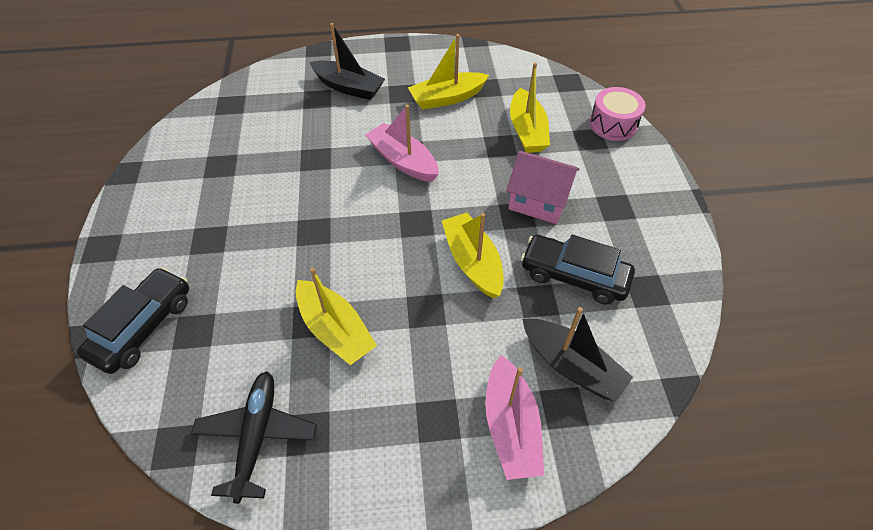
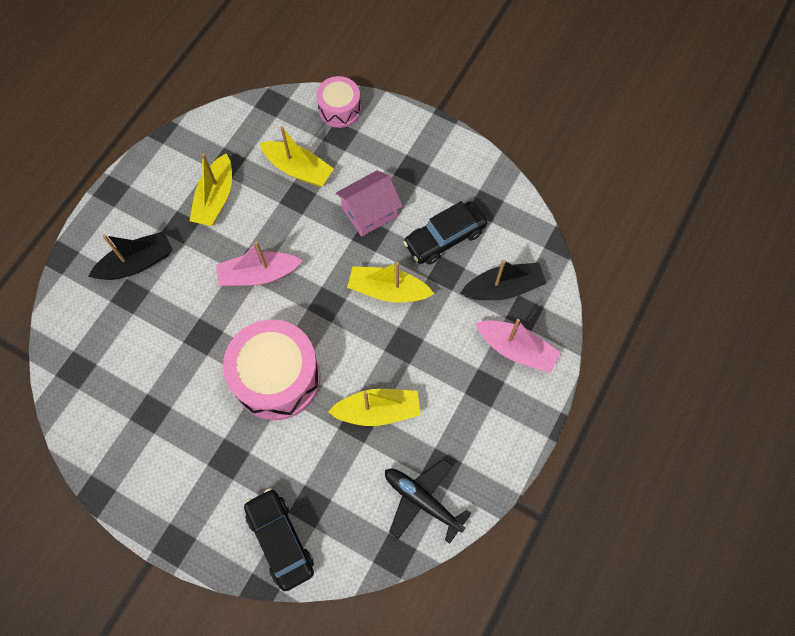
camera: 55 degrees left, 15 degrees up
(313, 229) = (277, 377): none -> pink drum

